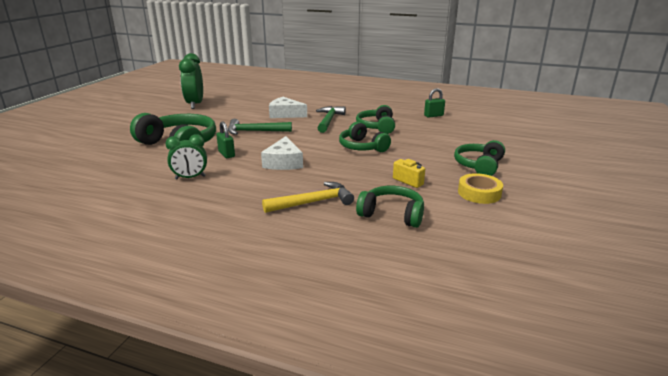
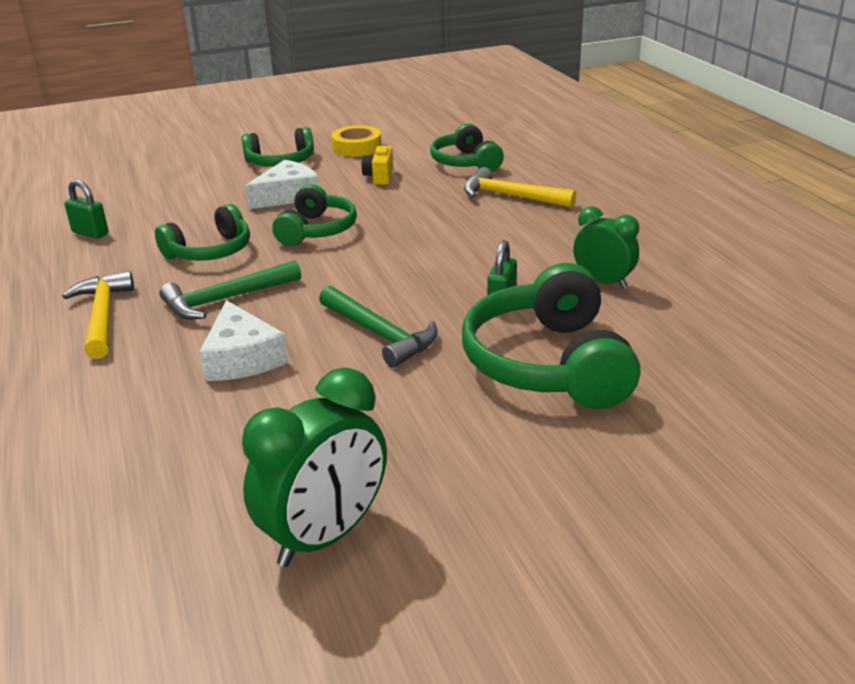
camera: 130 degrees left, 5 degrees up
(284, 162) = (452, 252): white cheese -> white cheese (287, 196)
(351, 106) = (103, 316): none -> yellow hammer

